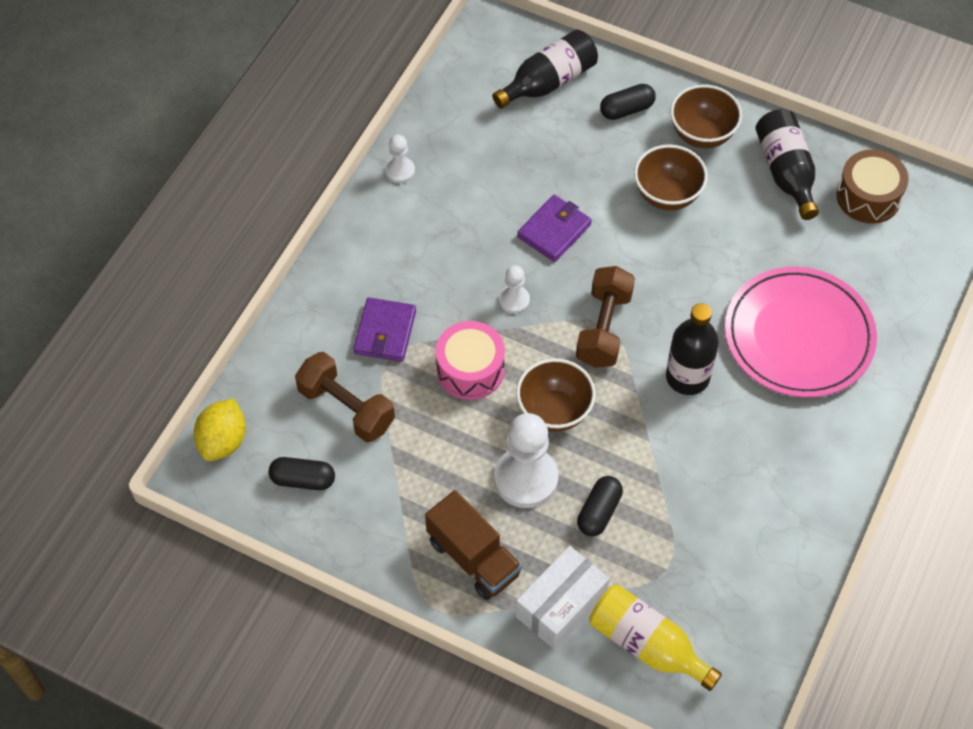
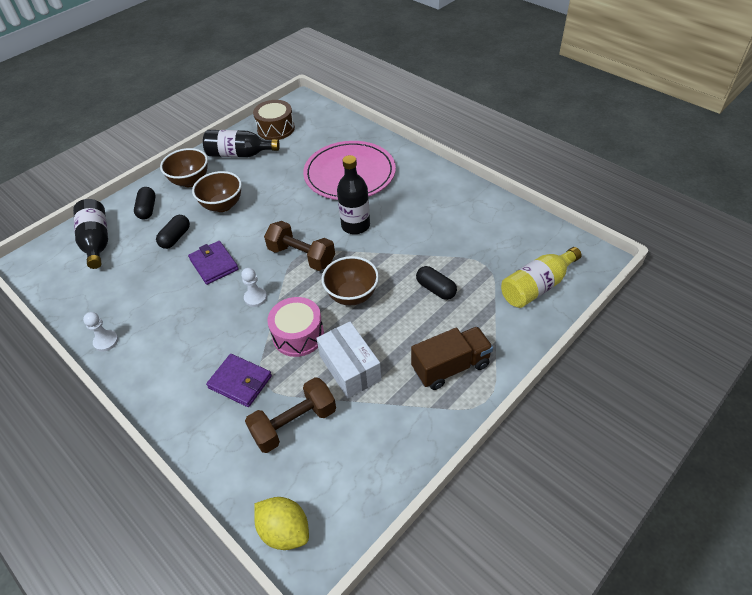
camera: 70 degrees left, 10 degrees down
(303, 480) = (347, 471): black capsule -> black capsule (175, 238)
(525, 478) = (397, 322): white pawn -> none
(561, 605) = (500, 324): white box -> white box (350, 368)

